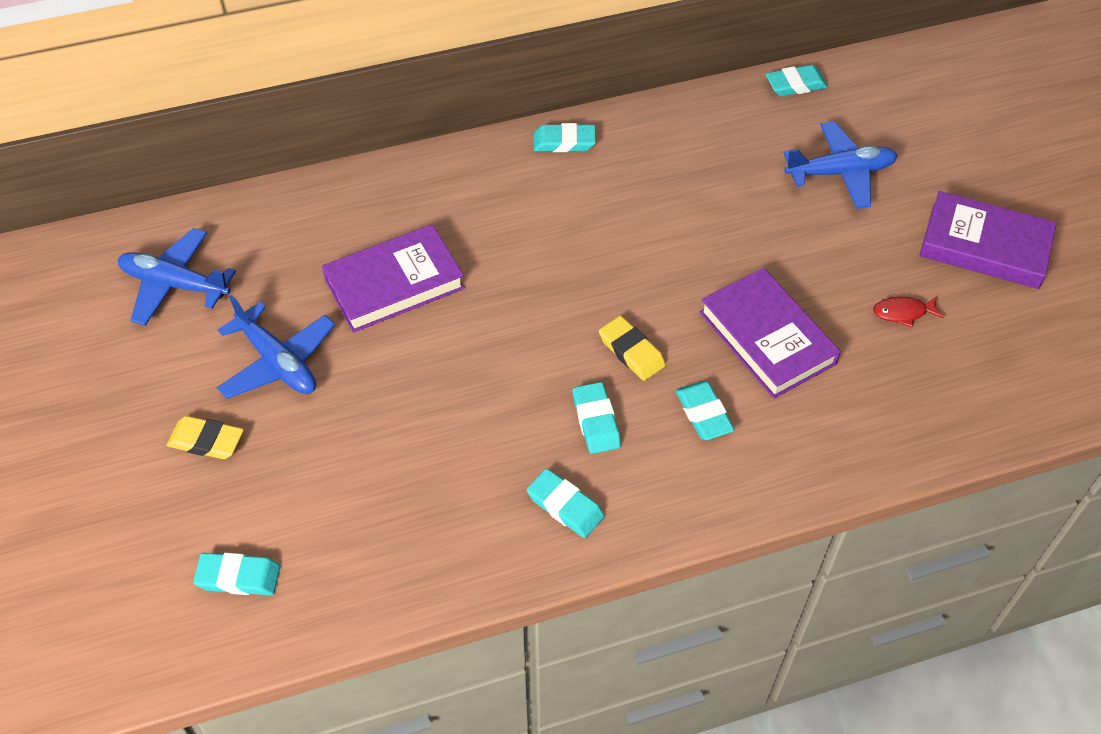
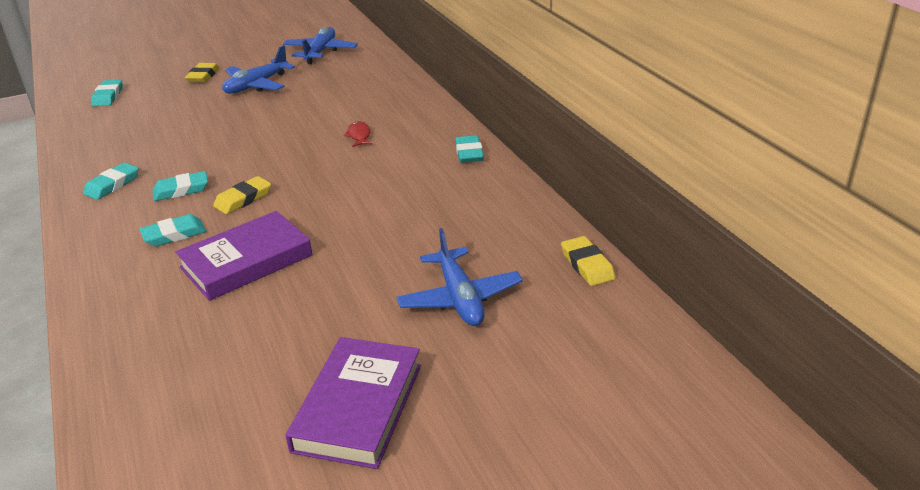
camera: 85 degrees right, 20 degrees down
(394, 283) = (318, 109): purple book -> none
(795, 84) = (587, 265): turquoise eraser -> yellow eraser
(903, 313) = (265, 342): red fish -> red fish (359, 136)

